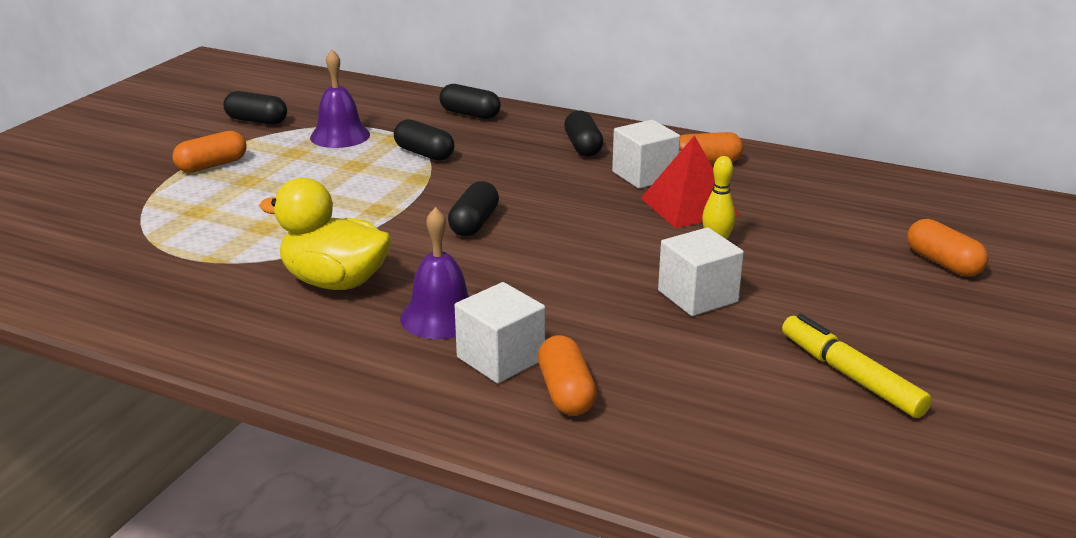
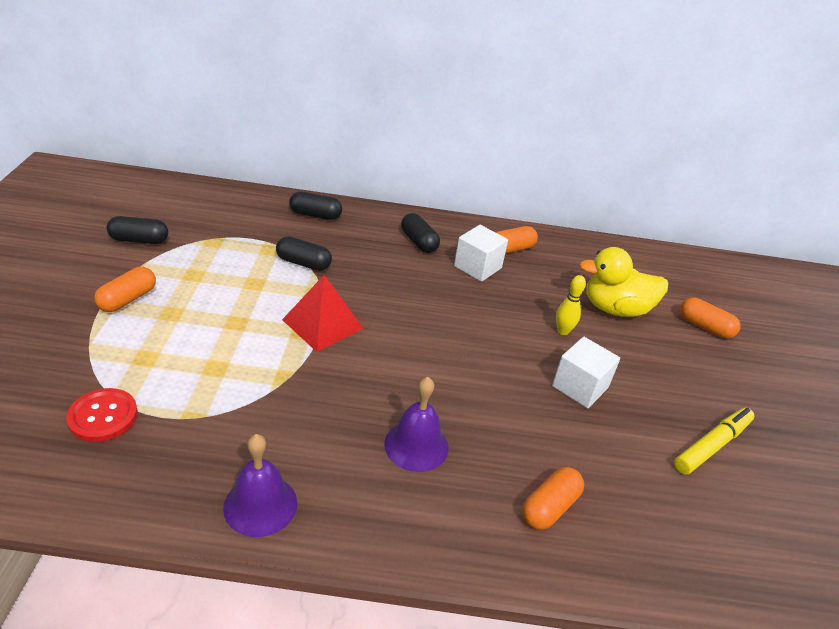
camera: 25 degrees left, 10 degrees up
(126, 249) = (103, 416): none -> red button
(335, 282) = (312, 422): yellow duck -> yellow duck (615, 309)
(340, 136) = (222, 250): purple bell -> purple bell (260, 505)
(474, 223) = (385, 337): black capsule -> none
(500, 358) = (485, 482): white cube -> none
(566, 392) = (549, 507): orange capsule -> orange capsule turned 75 degrees clockwise
(689, 206) = (524, 295): red pyramid -> red pyramid (322, 324)
(850, 375) = (712, 446): yellow marker -> yellow marker turned 105 degrees clockwise

